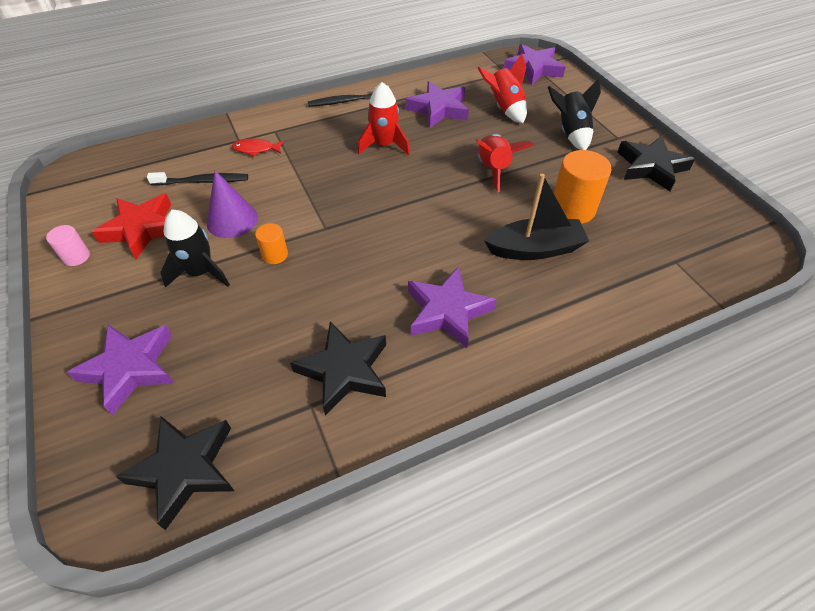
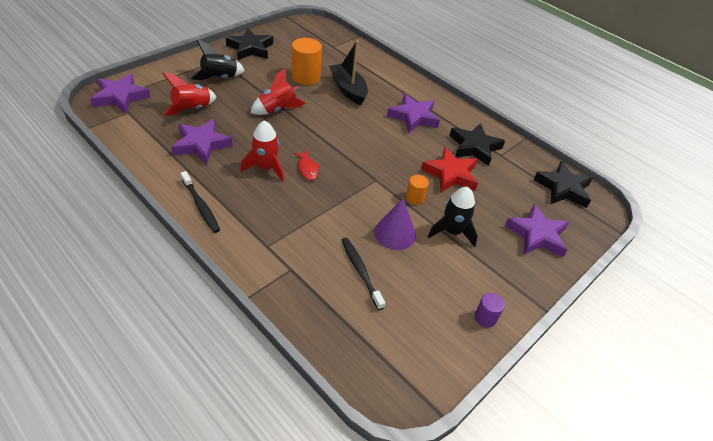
camera: 115 degrees left, 5 degrees down
(76, 257) = (485, 318): pink cylinder -> purple cylinder
(142, 229) = (434, 288): red star -> red star (450, 174)
(256, 149) = (301, 250): red fish -> red fish (307, 169)

